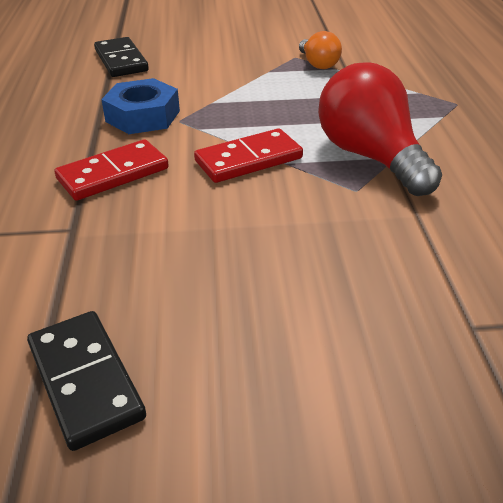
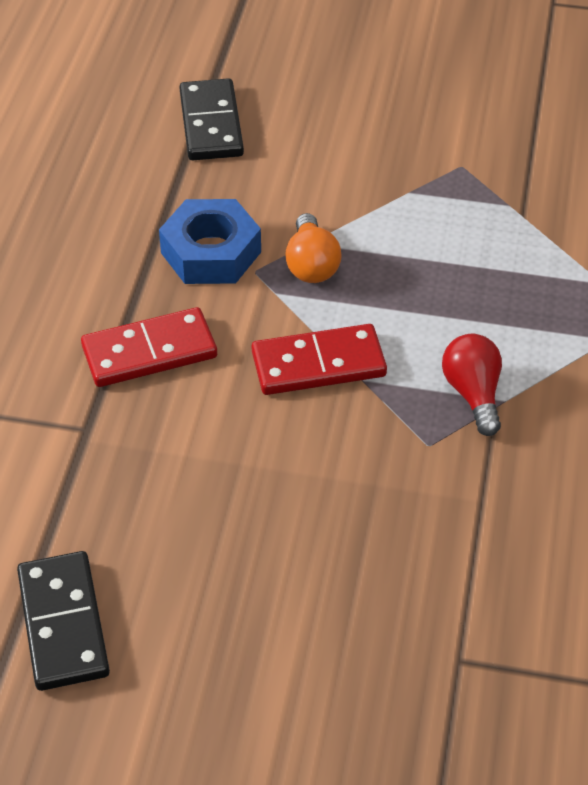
camera: 15 degrees right, 10 degrees up
(318, 64) = (488, 190): orange light bulb -> orange light bulb (311, 265)
(371, 157) = (473, 394): red light bulb -> red light bulb, size x0.52

